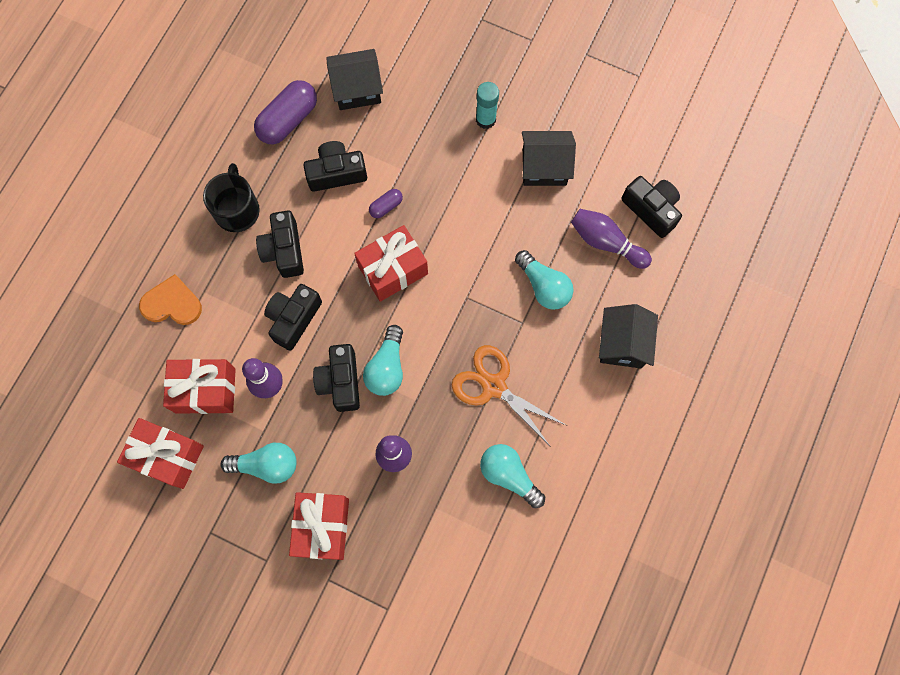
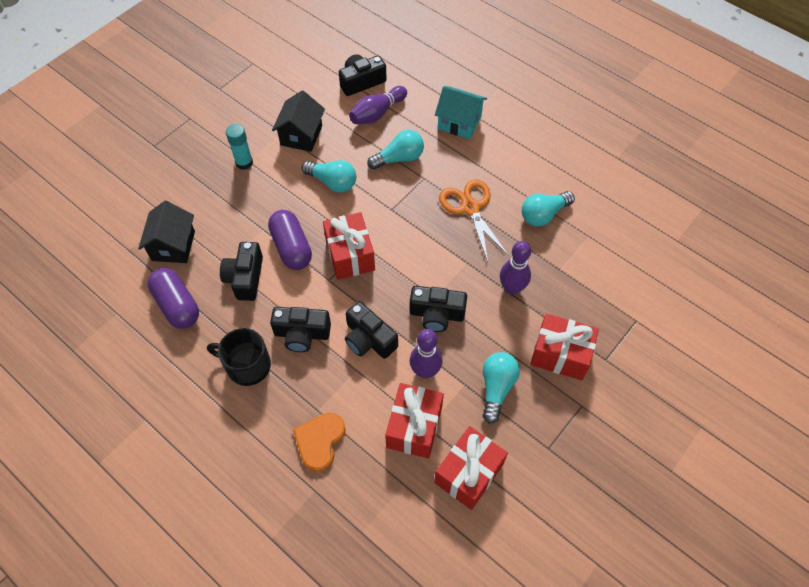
camera: 75 degrees left, 15 degrees down
(386, 206) = (291, 248): purple capsule -> purple capsule, size x2.02
(387, 367) = (434, 277): turquoise light bulb -> turquoise light bulb (332, 182)
(494, 386) = (470, 208): orange scissors -> orange scissors turned 105 degrees clockwise
(622, 343) = (459, 123): black house -> turquoise house

